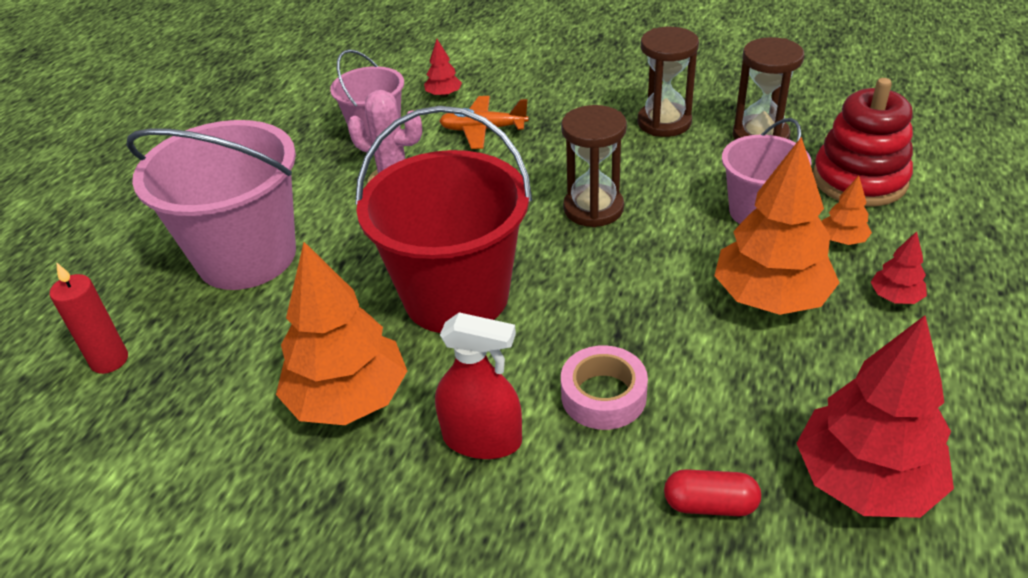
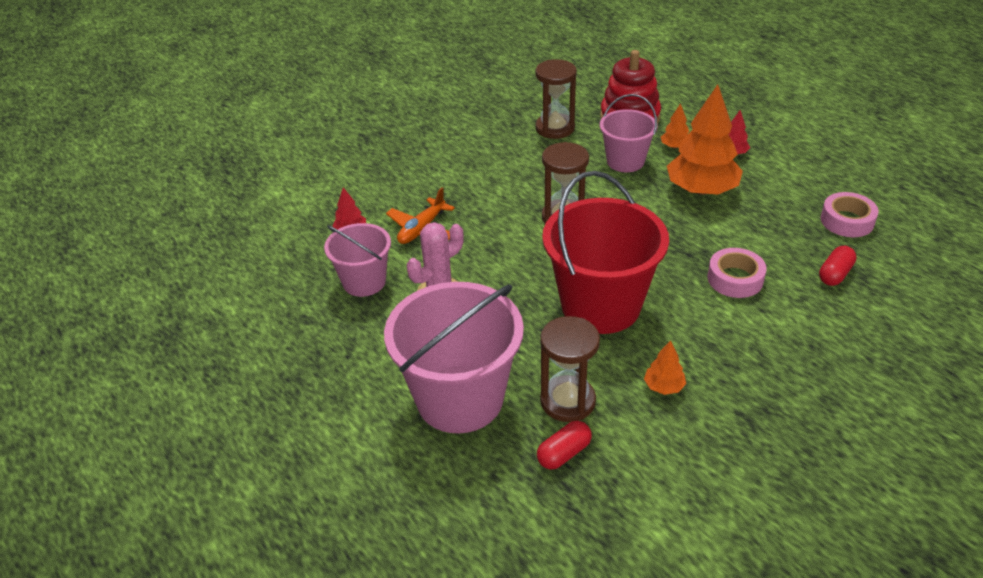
camera: 60 degrees left, 0 degrees up
(109, 360) = (523, 512): red candle -> none
(202, 358) = (564, 453): none -> red capsule
(348, 399) = (663, 386): orange tree -> orange tree, size x0.44
(482, 439) = (738, 338): red spray bottle -> none
(664, 122) = (501, 154): brown hourglass -> brown hourglass (567, 401)
(865, 480) = (847, 221): red tree -> pink tape

